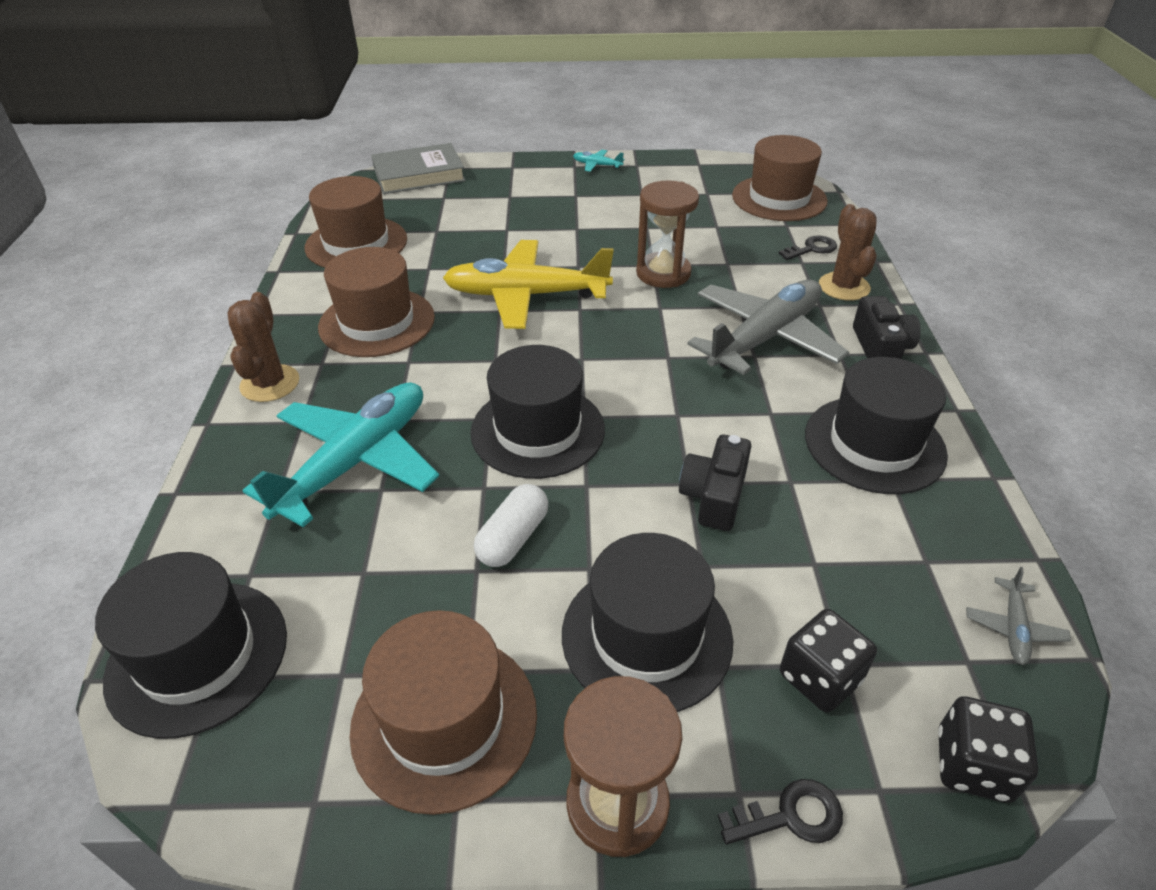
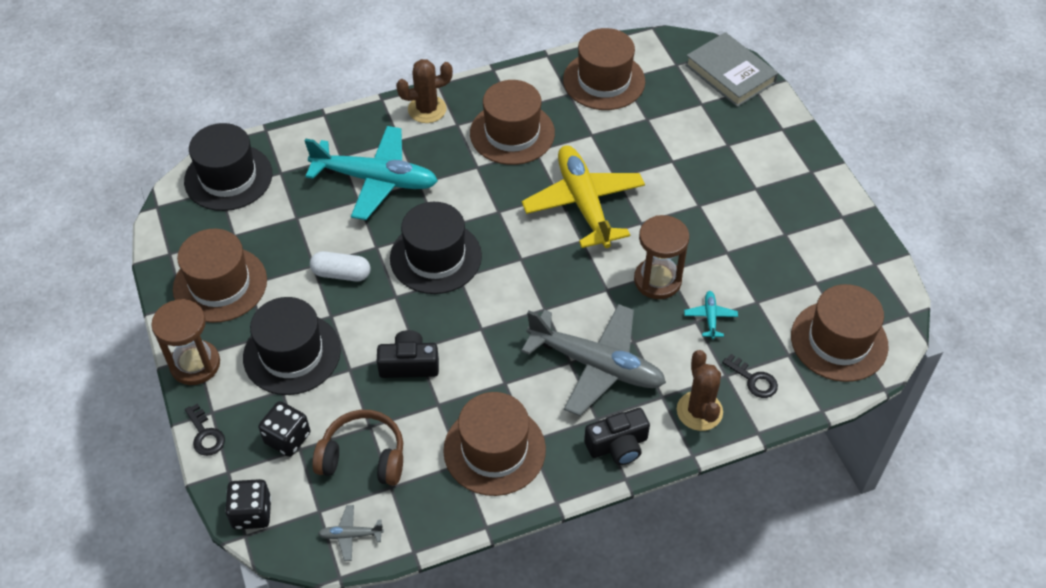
camera: 70 degrees right, 10 degrees up
(597, 165) = (822, 187): turquoise plane -> turquoise plane (710, 317)
(844, 287) = (699, 411): brown cactus -> brown cactus turned 75 degrees counterclockwise
(870, 582) = (363, 457): none -> brown headphones
(874, 444) = (494, 450): black hat -> brown hat

